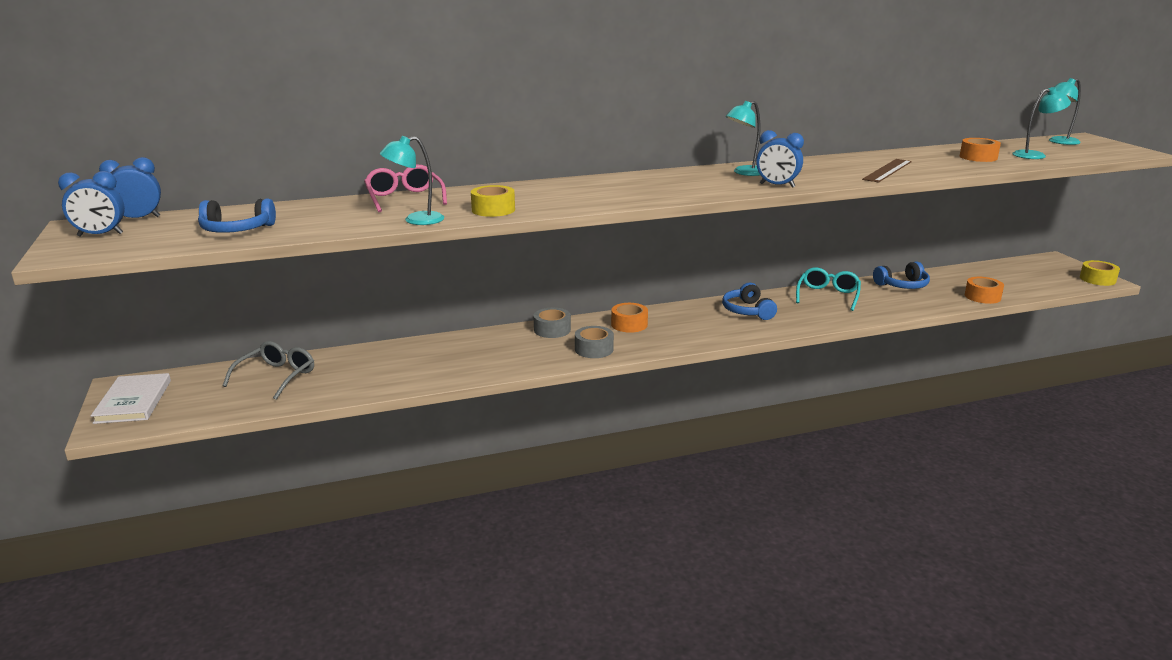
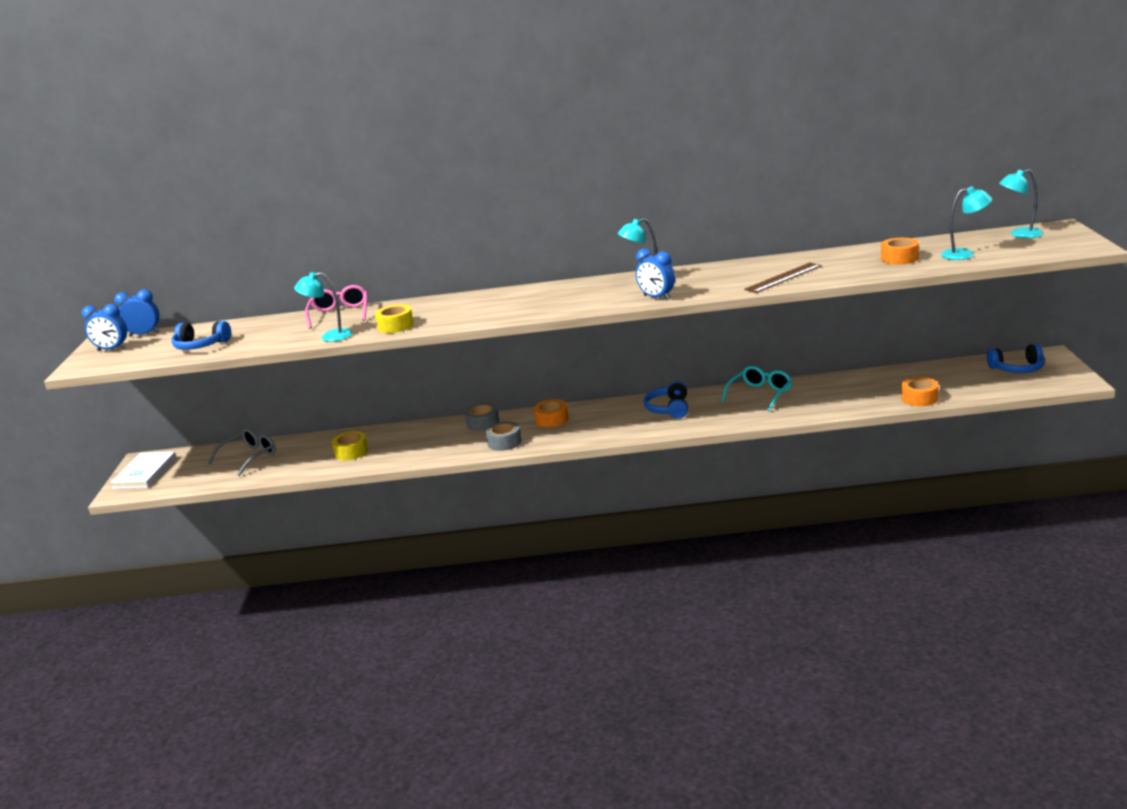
camera: 20 degrees right, 0 degrees up
(902, 285) = (847, 384): blue headphones -> blue headphones (1017, 368)
(1097, 279) = (1072, 380): yellow tape -> yellow tape (351, 452)

